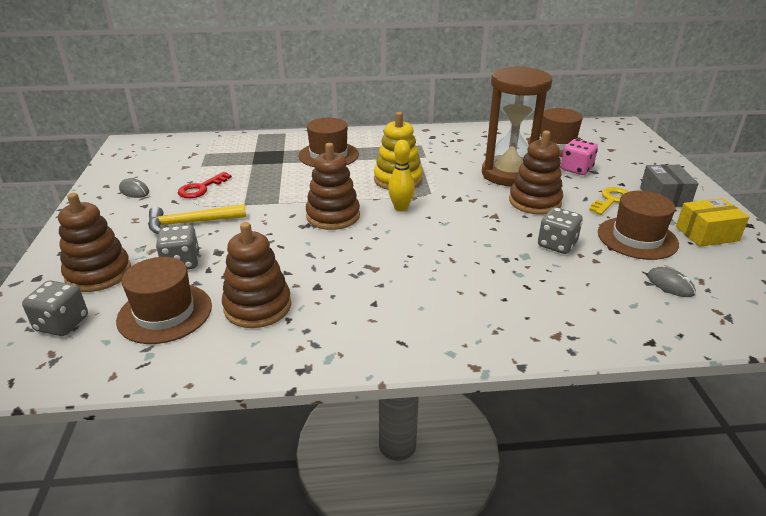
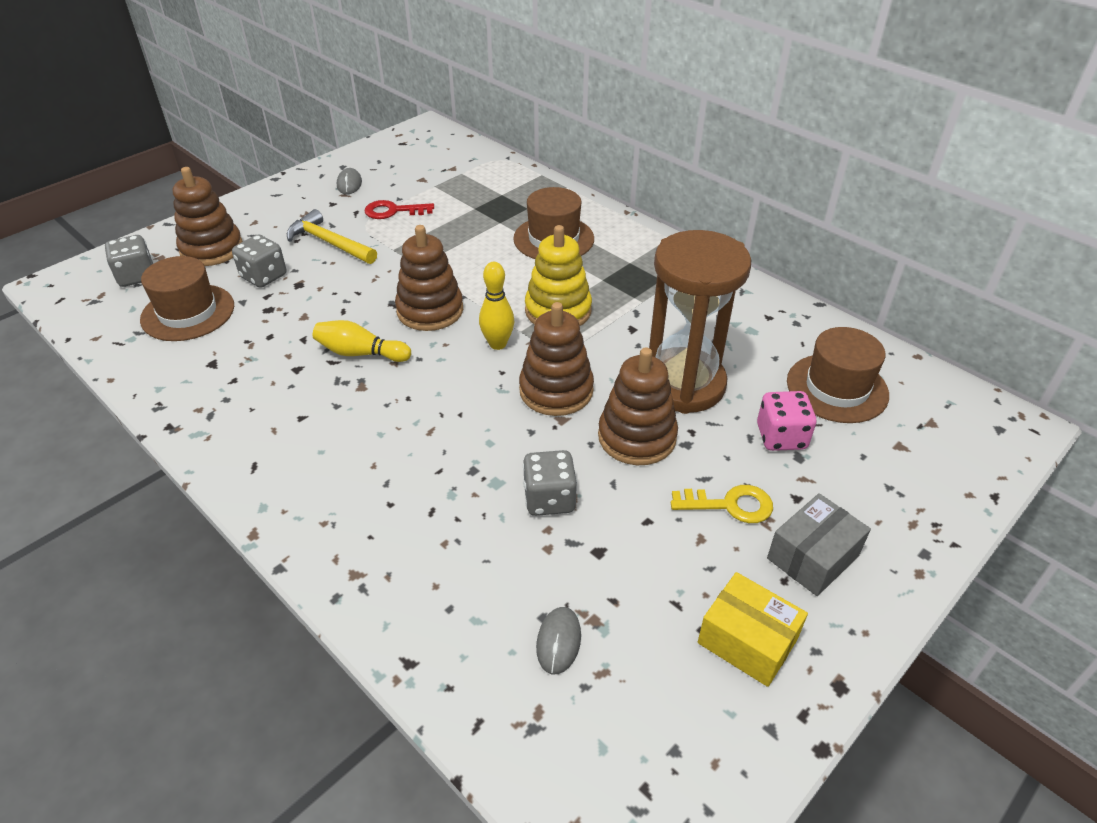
camera: 50 degrees right, 10 degrees up
(257, 306) = (236, 353): brown stacking toy -> brown stacking toy (556, 390)
(338, 256) = (360, 353): none -> yellow bowling pin
(637, 238) = (649, 568): brown hat -> none

